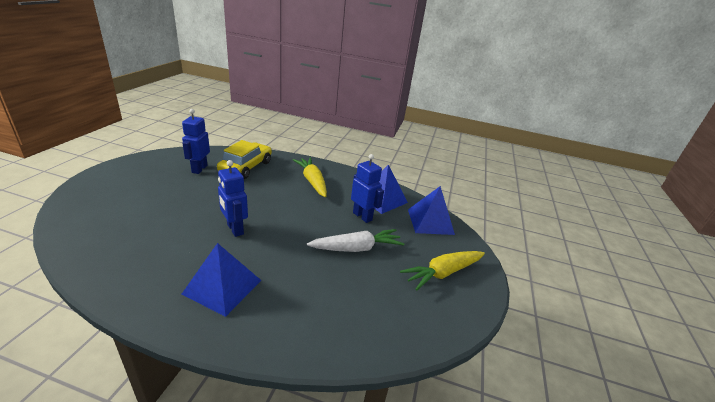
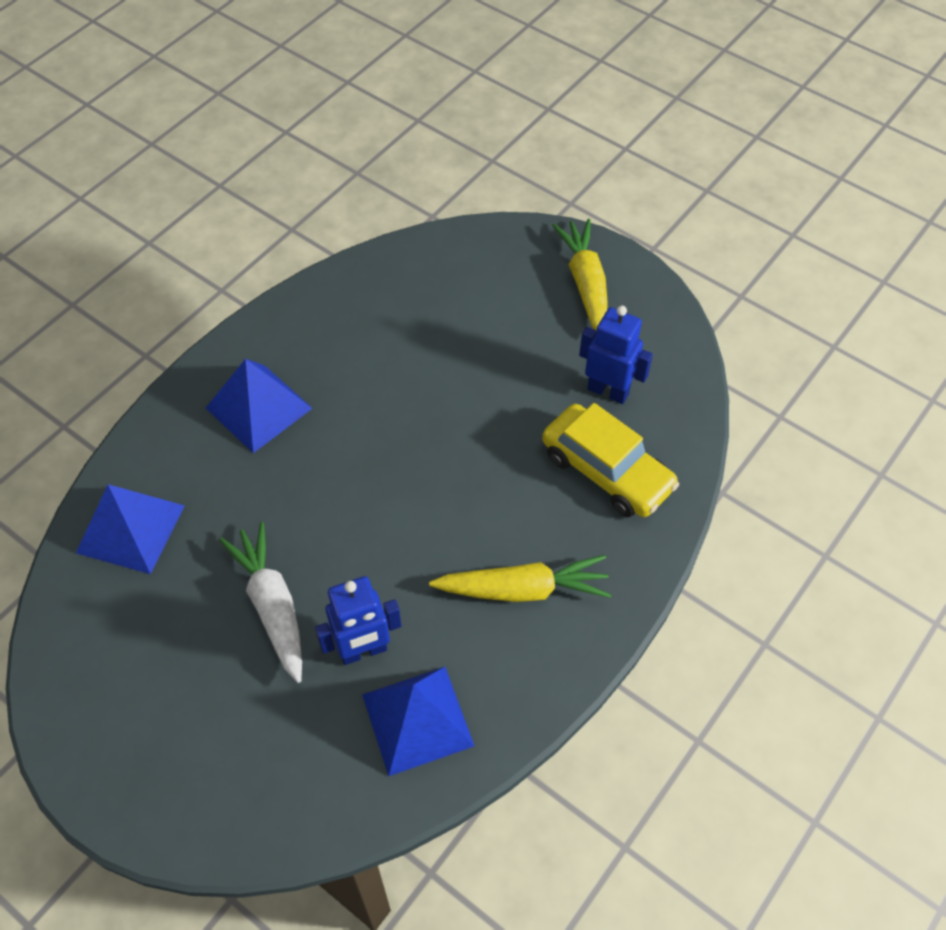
camera: 115 degrees right, 25 degrees up
(235, 229) = (386, 432): blue robot -> none
(356, 248) = (272, 606): white carrot -> white carrot turned 150 degrees clockwise
(430, 221) = (303, 792): blue pyramid -> blue pyramid (130, 528)
(442, 273) = (154, 730): yellow carrot -> yellow carrot (585, 283)

